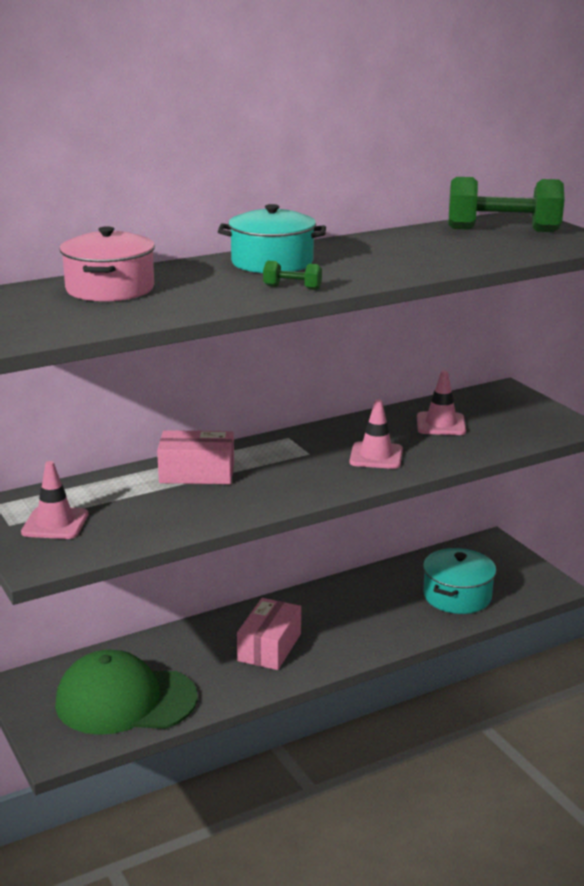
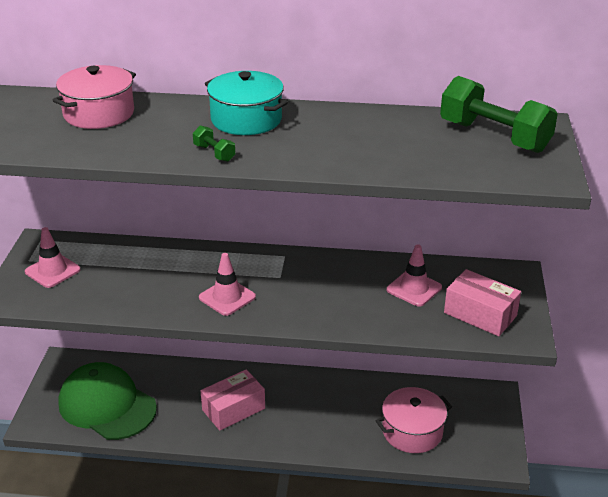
camera: 35 degrees right, 10 degrees up
(197, 473) = (184, 264): pink box -> pink box (480, 314)
(376, 456) = (324, 300): pink traffic cone -> pink traffic cone (227, 297)
(457, 596) = (412, 431): turquoise pot -> pink pot

